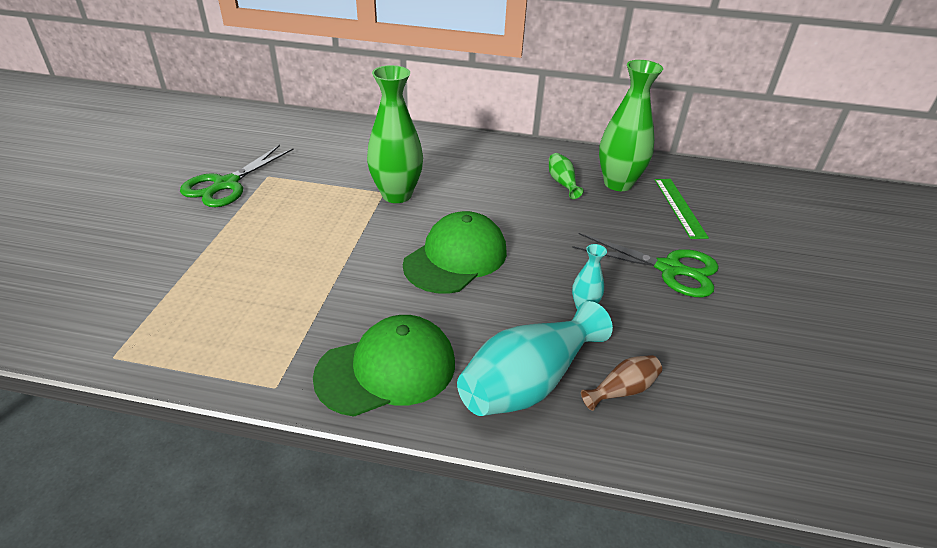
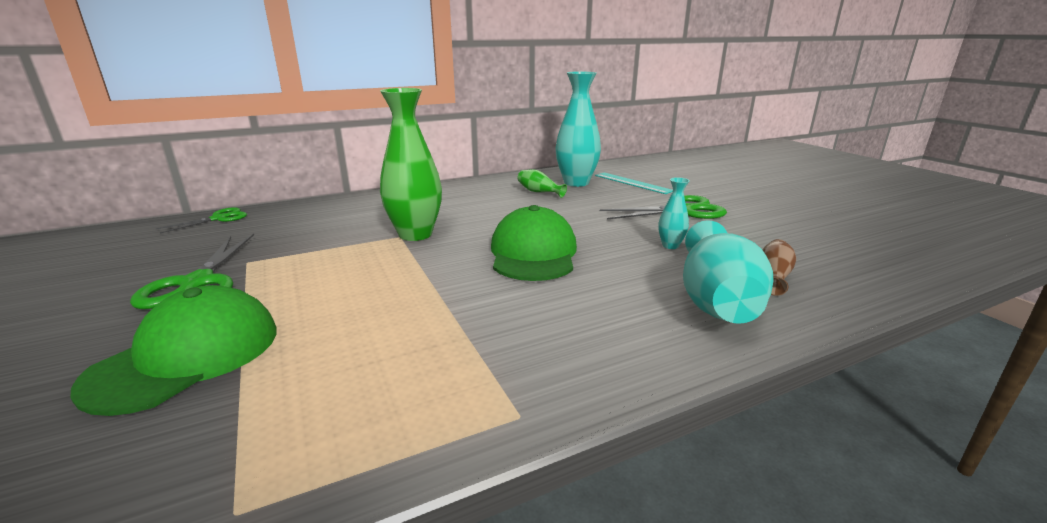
camera: 35 degrees left, 15 degrees down
(292, 120) = (219, 218): none -> green scissors
(387, 369) = (603, 345): green cap -> green cap (187, 356)
(618, 183) = (576, 183): green vase -> turquoise vase
(679, 207) = (632, 183): green ruler -> turquoise ruler

